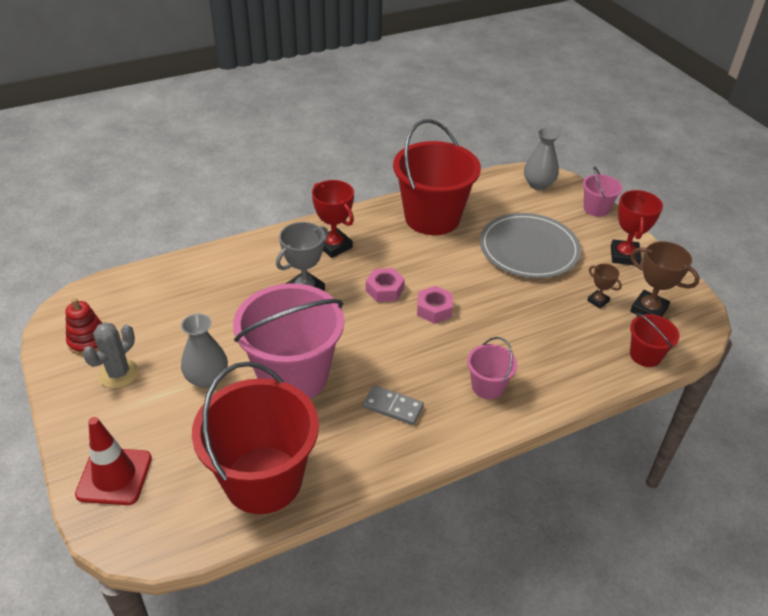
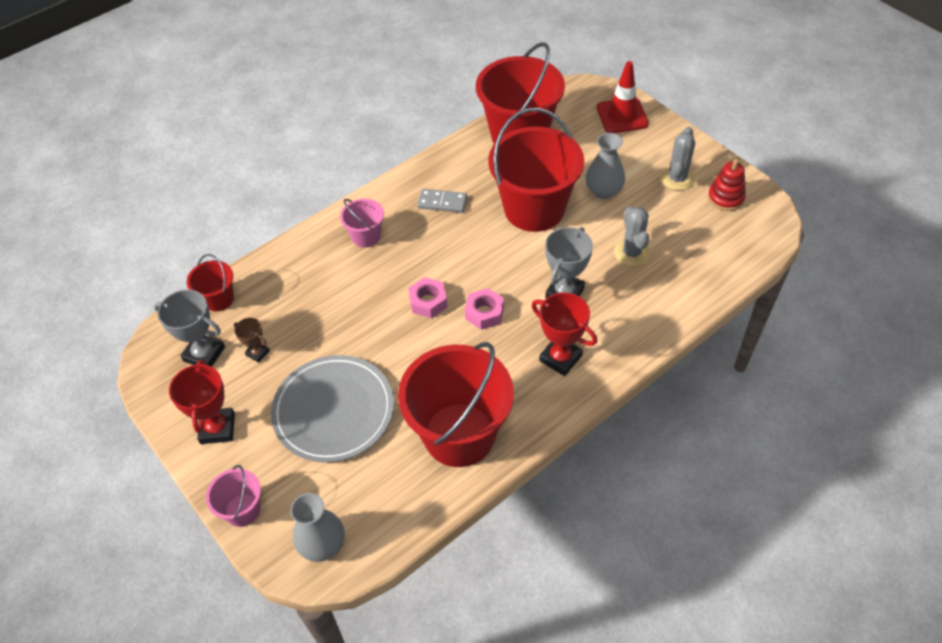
camera: 170 degrees right, 10 degrees up
(222, 310) = (631, 253): none -> grey cactus
(293, 375) = (534, 209): pink bucket -> red bucket
(648, 310) = (204, 354): brown trophy -> grey trophy

